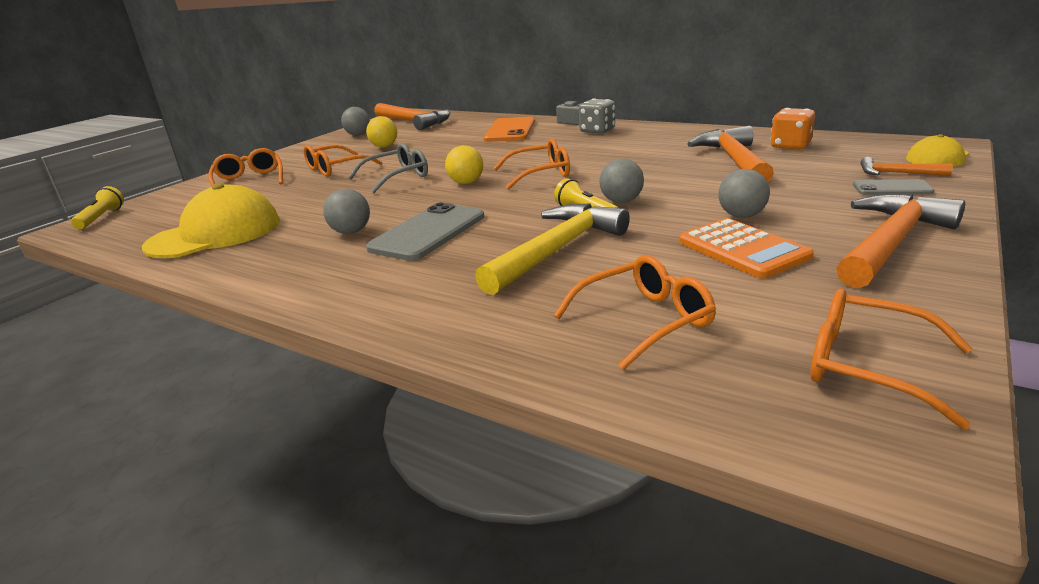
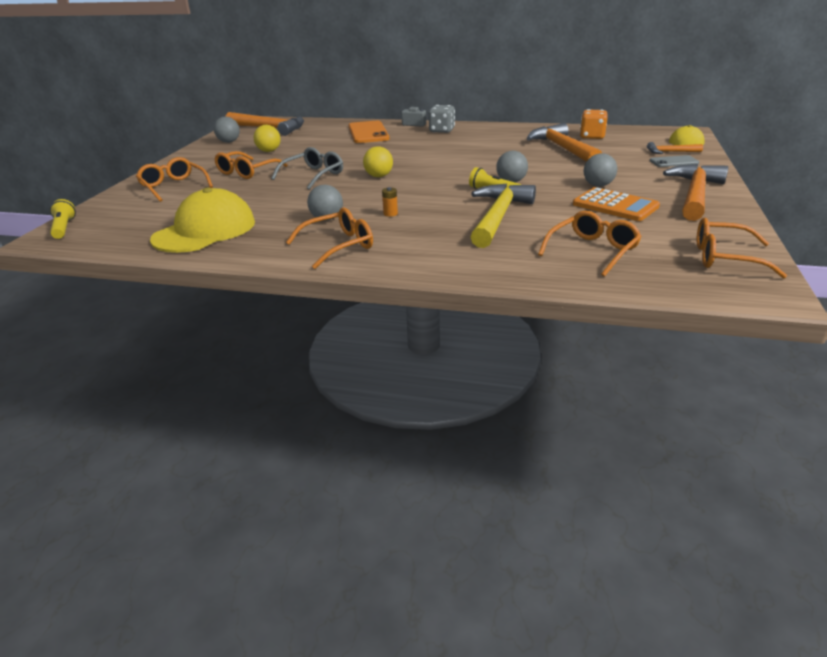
camera: 20 degrees left, 5 degrees up
(428, 232) = (390, 214): grey phone -> orange battery
(540, 174) = (431, 166): orange glasses -> orange glasses (339, 246)

